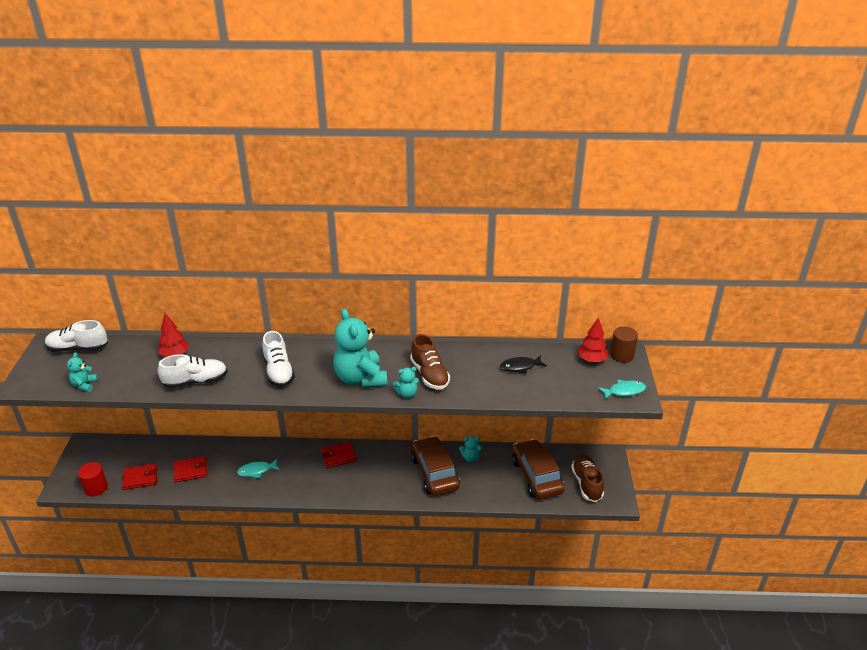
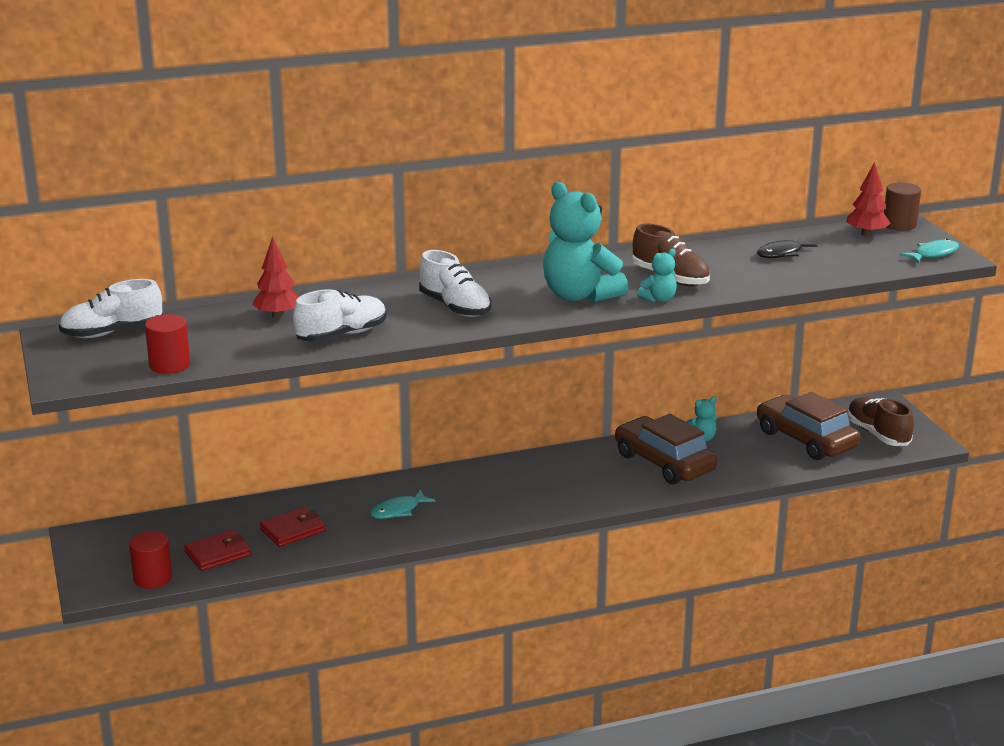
camera: 20 degrees left, 10 degrees down
(84, 385) = (169, 365): turquoise teddy bear -> red cylinder
(338, 456) = (509, 472): red wallet -> none

